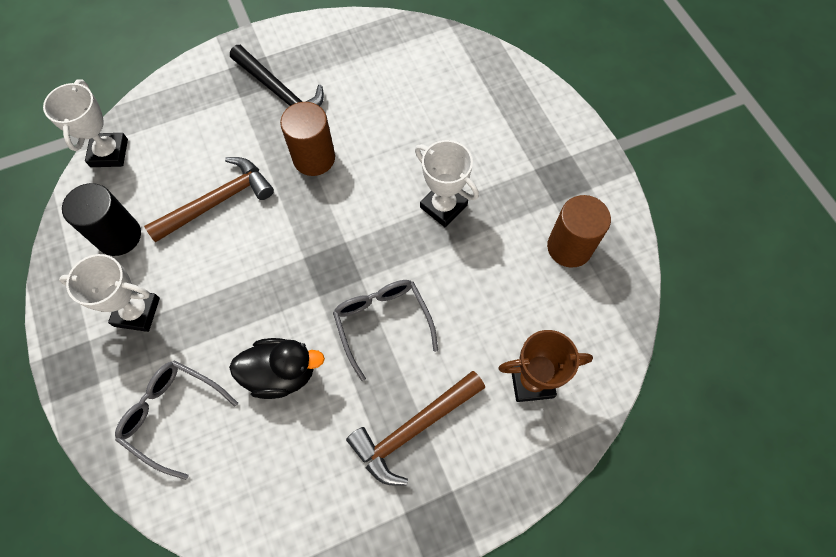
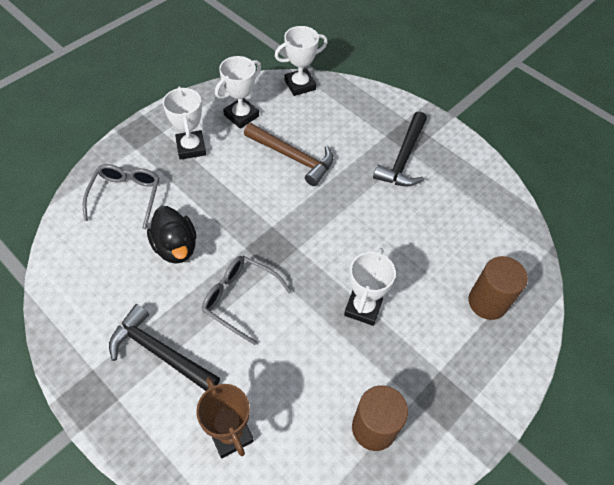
camera: 65 degrees right, 10 degrees down
(119, 236) = (241, 115): black cylinder -> white trophy
(314, 158) = (359, 201): brown cylinder -> brown cylinder (487, 302)
(382, 323) = (240, 299): grey glasses -> grey glasses turned 105 degrees counterclockwise
(414, 429) = (160, 352): brown hammer -> black hammer

